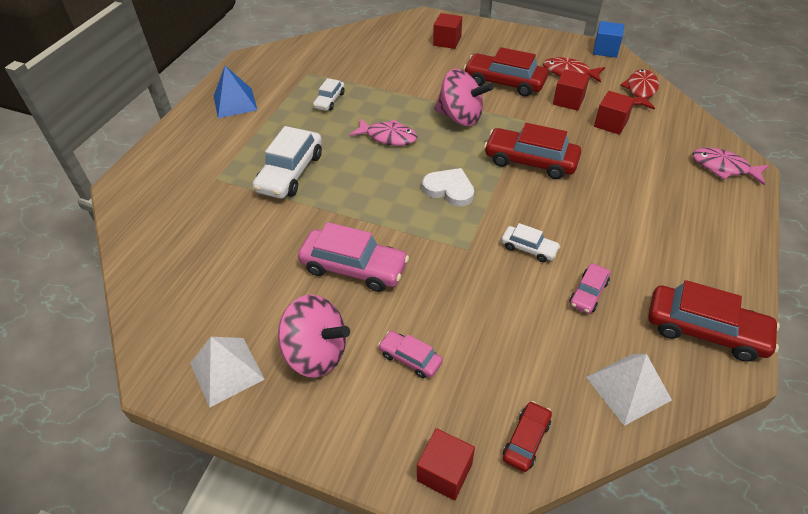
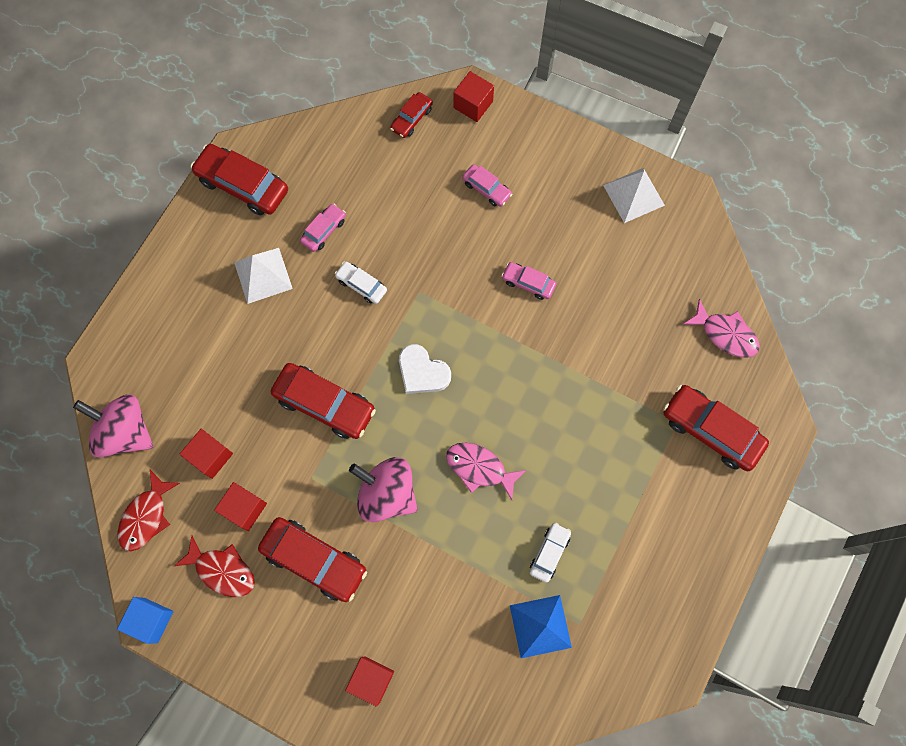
camera: 175 degrees left, 25 degrees up
(186, 176) = (711, 430): none -> red car
(235, 103) = (673, 566): blue pyramid -> blue pyramid (540, 626)
(290, 172) = (594, 421): white car -> none
(316, 353) = (562, 202): pink spinning top -> pink spinning top (125, 432)
(354, 267) = (528, 283): pink car -> pink car, size x0.54
(628, 388) = (325, 146): white pyramid -> white pyramid (263, 275)
(723, 168) = (122, 366): pink fish -> pink fish (725, 334)

